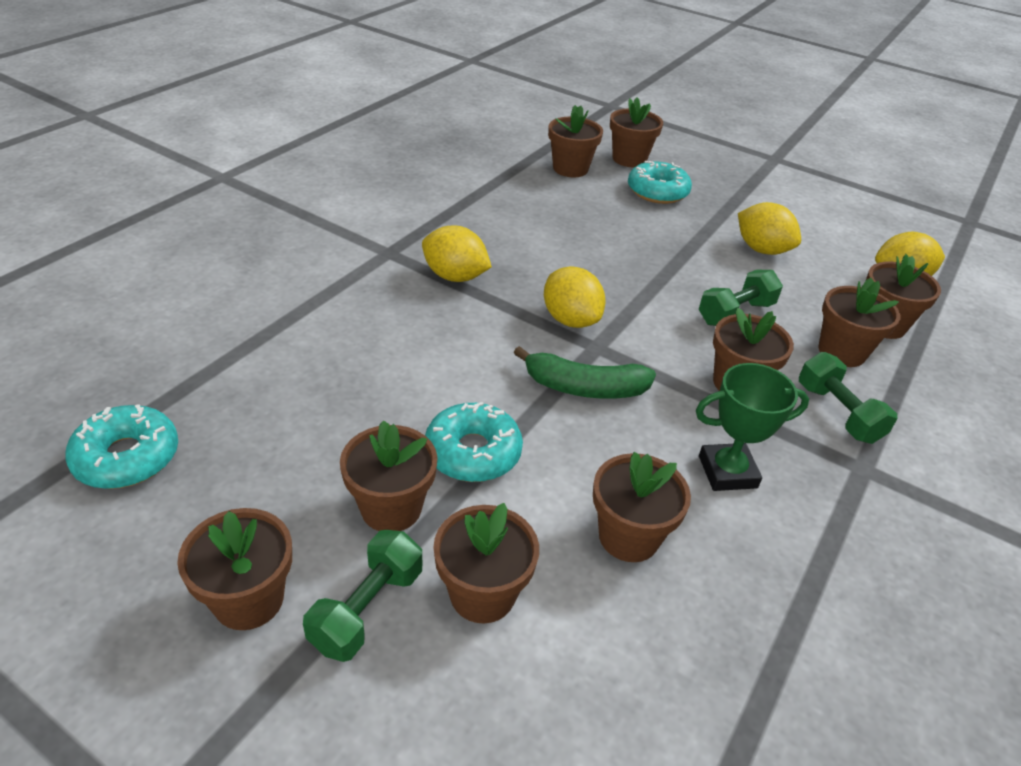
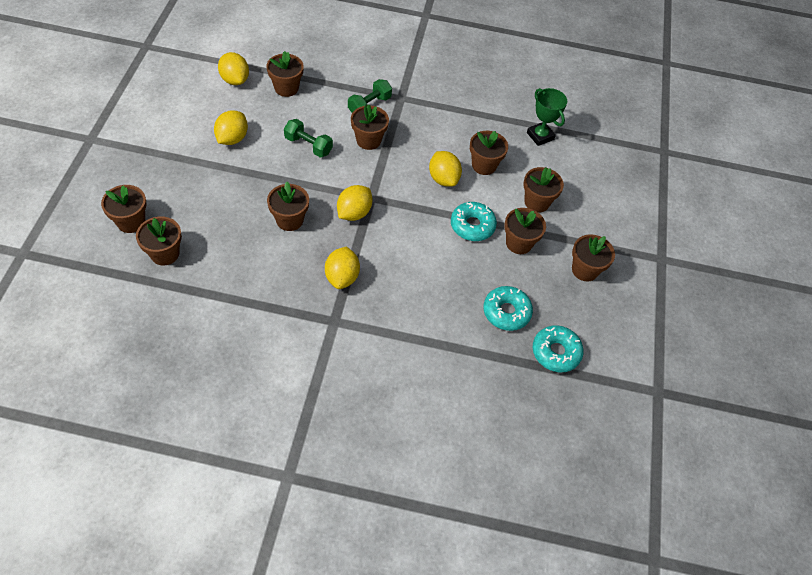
camera: 115 degrees left, 15 degrees up
(367, 609) = (564, 233): green dumbbell -> none
(585, 388) = (406, 196): green banana -> none
(610, 453) = (443, 179): none -> yellow lemon
(657, 191) = (178, 197): turquoise donut -> turquoise donut (506, 312)
(727, 472) = (430, 139): green trophy -> green trophy (540, 136)
(841, 352) = (320, 104): brown flower pot -> brown flower pot (289, 220)

